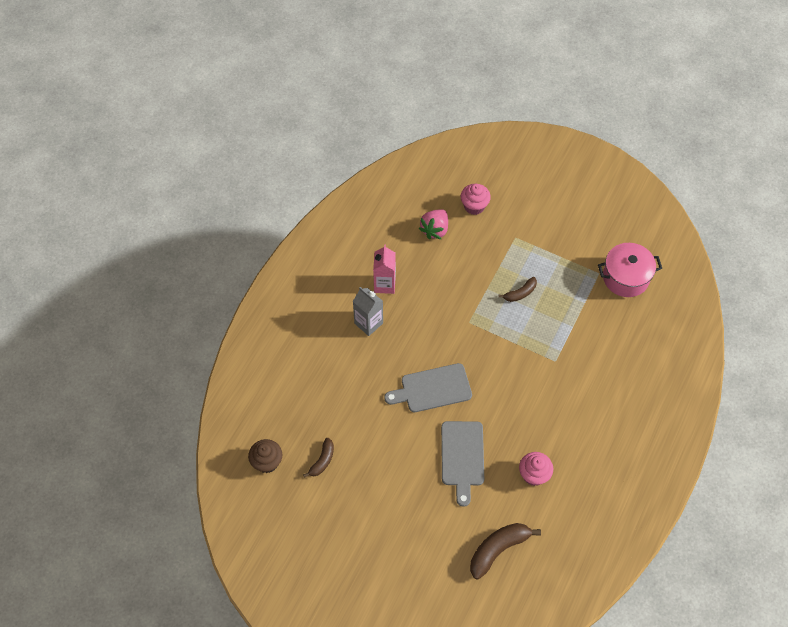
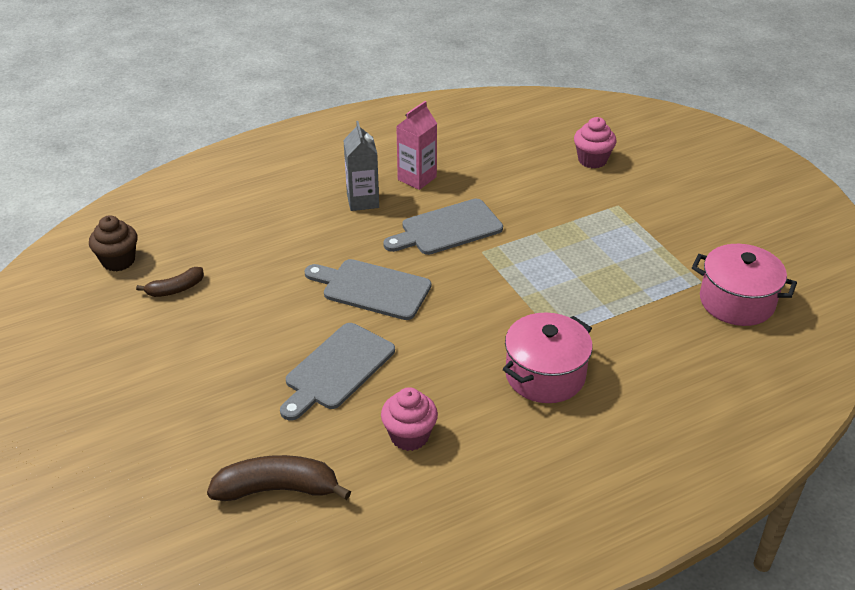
camera: 35 degrees right, 20 degrees down
(435, 230) = (524, 160): pink strawberry -> none
(436, 316) = (447, 229): none -> grey cutting board
(520, 293) = (574, 254): brown banana -> none
(568, 391) = (545, 375): none -> pink pot

